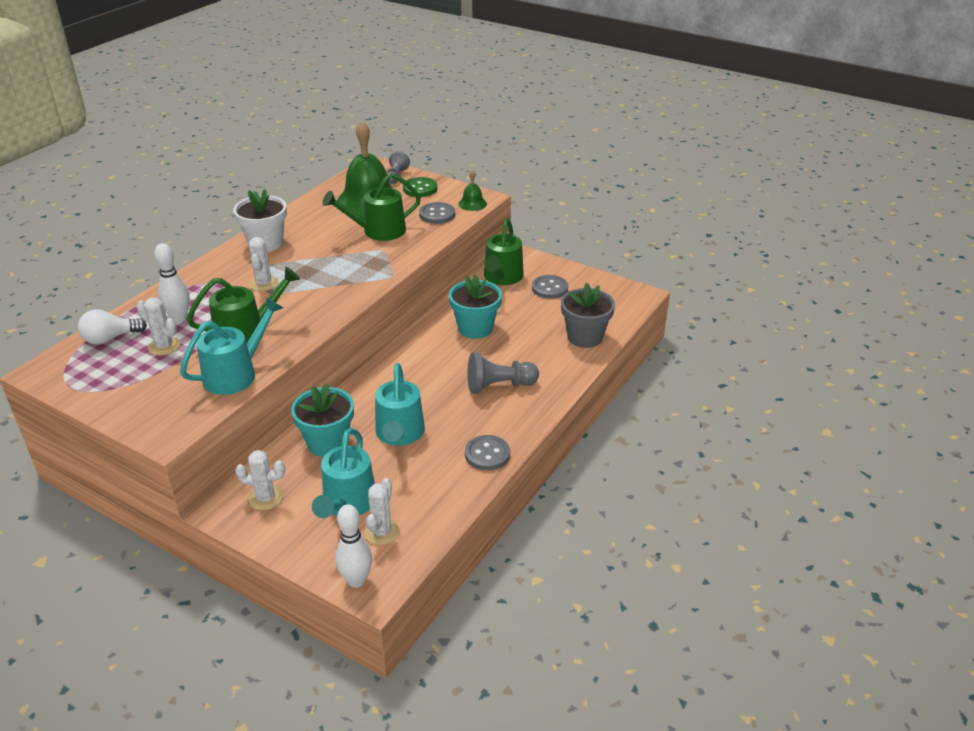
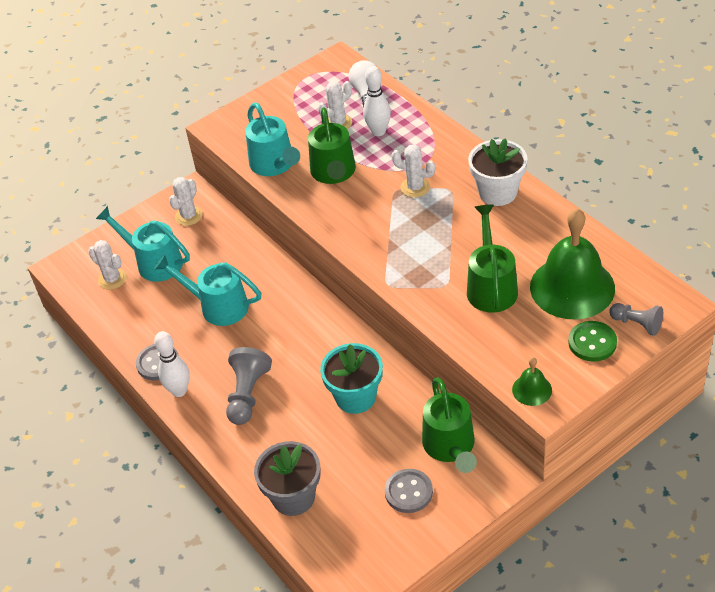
camera: 115 degrees right, 10 degrees up
(327, 443) = (233, 257): turquoise flower pot -> none
(356, 580) = (76, 259): white bowling pin -> white bowling pin (179, 391)
(437, 214) = (513, 348): grey button -> none
(502, 278) = (451, 447): green watering can -> green watering can turned 135 degrees counterclockwise

